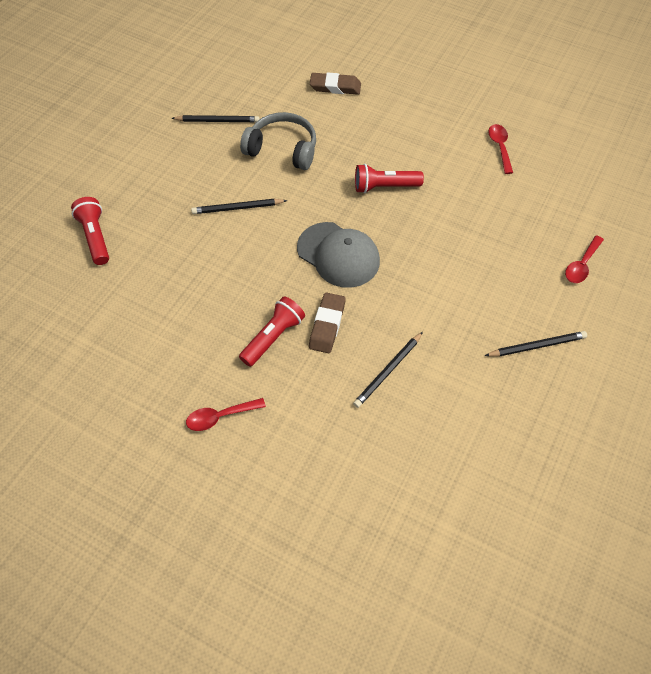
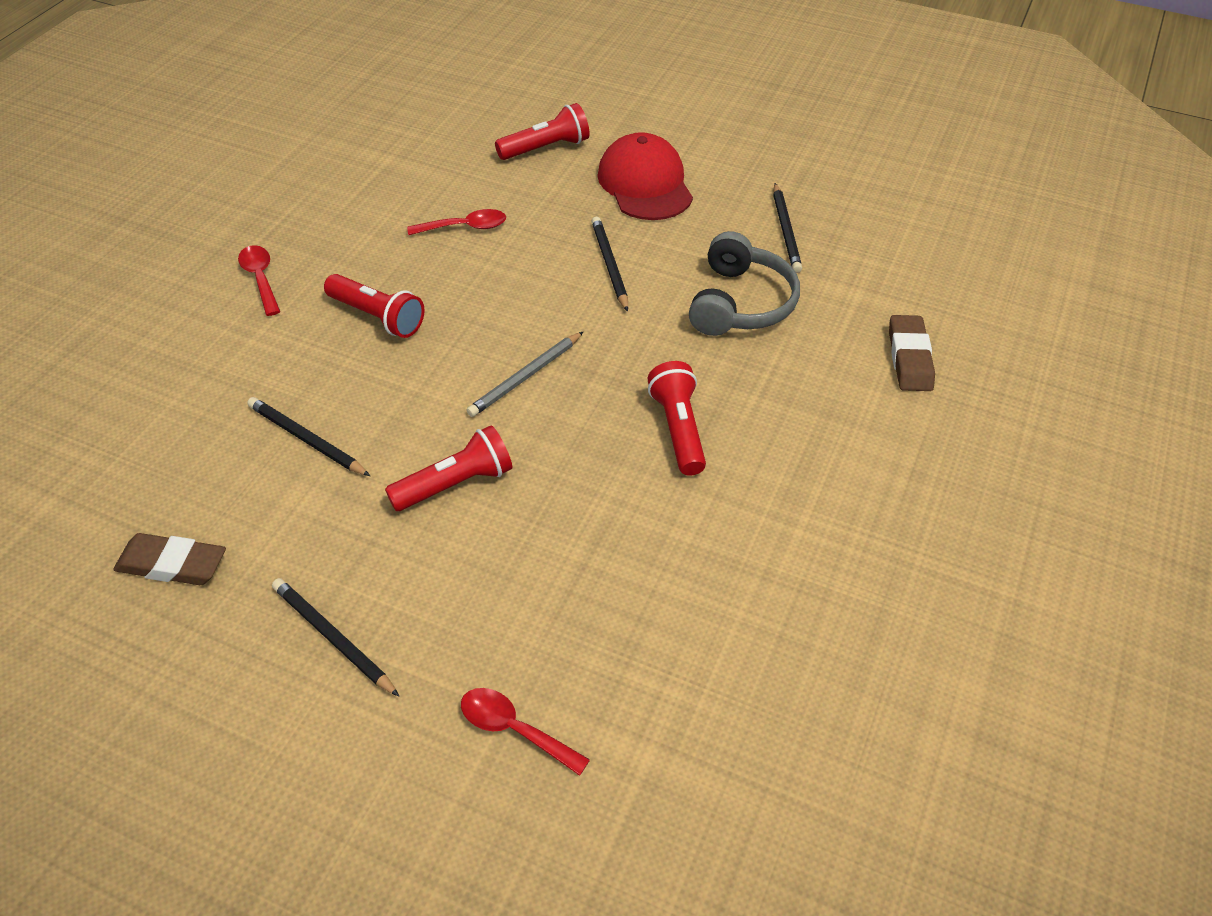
camera: 85 degrees right, 10 degrees down
(153, 184) = (645, 184): none -> red cap
(327, 325) = (394, 370): brown eraser -> brown eraser (172, 564)
(338, 255) = (526, 377): grey cap -> grey pencil
(425, 290) = (455, 484): none -> red flashlight
(500, 147) = (815, 604): red spoon -> red spoon (465, 227)
(537, 346) = (332, 638): black pencil -> black pencil turned 150 degrees clockwise

